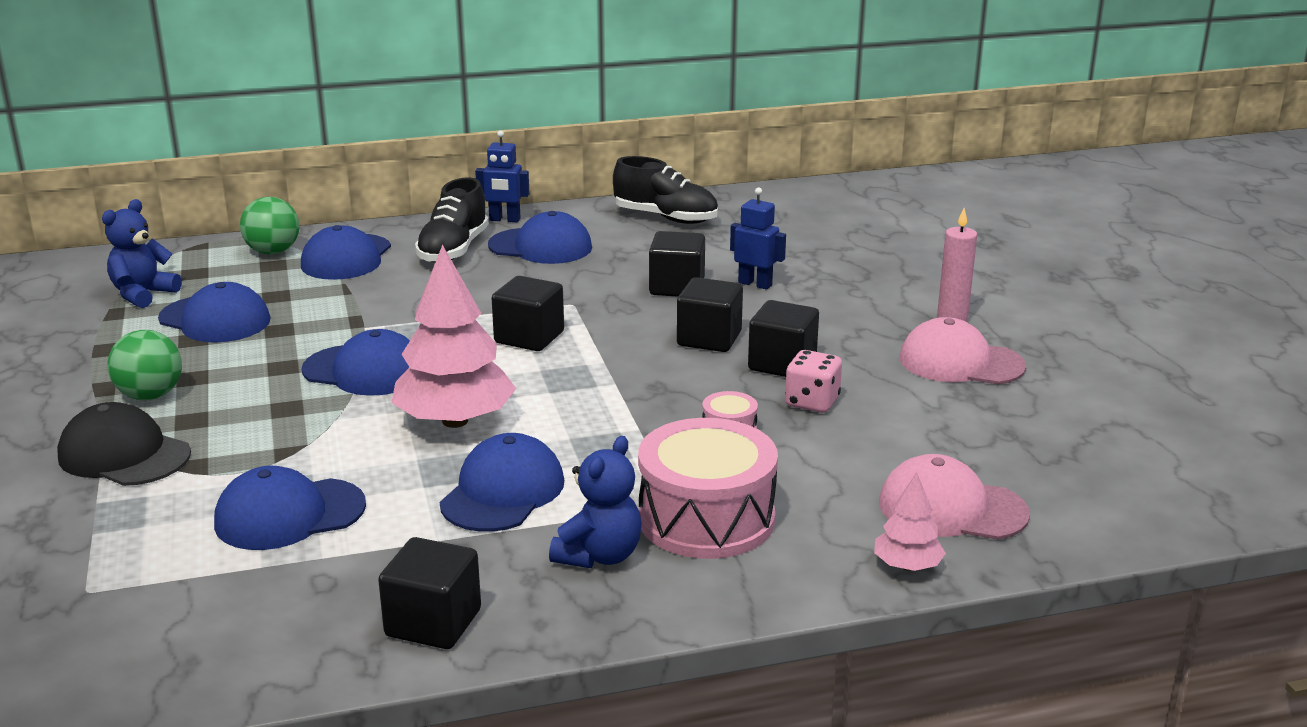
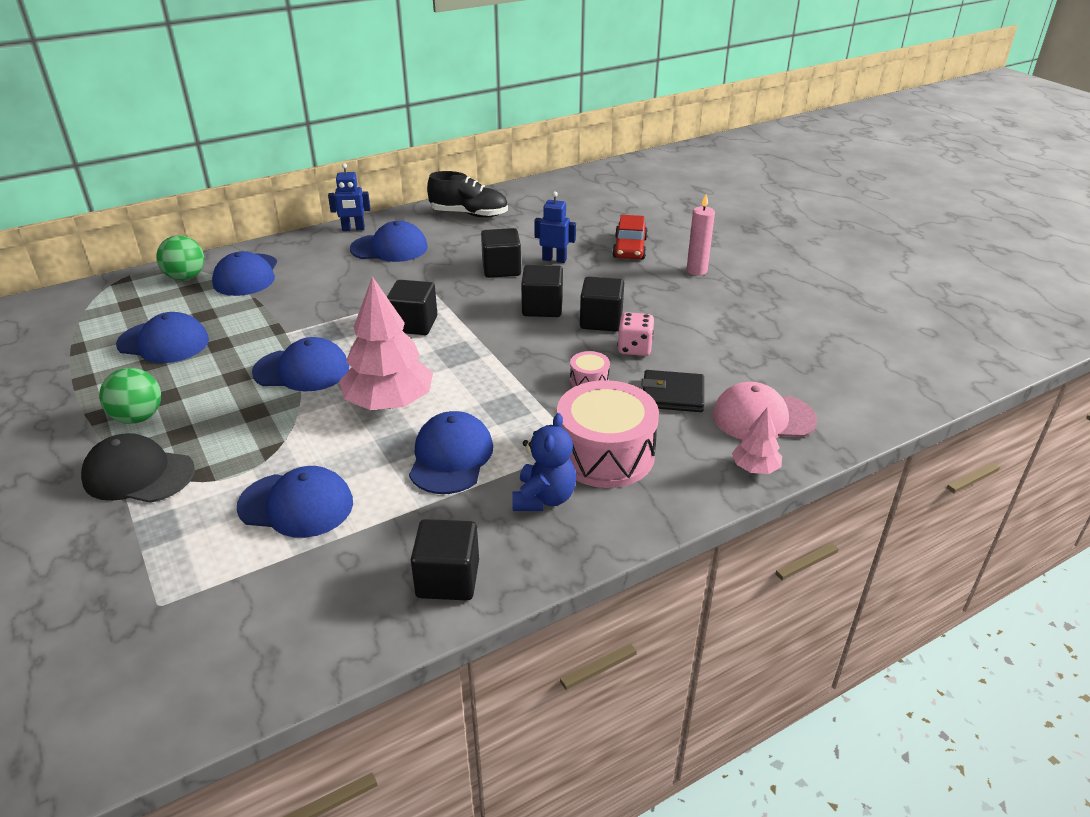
camera: 15 degrees left, 10 degrees up
(143, 294) = (94, 328): blue teddy bear -> none
(289, 514) = (296, 505): blue cap -> blue cap turned 135 degrees counterclockwise
(453, 250) = (326, 258): black shoe -> none
(836, 464) = (672, 395): none -> black wallet
(869, 282) = (629, 248): none -> red car
(960, 362) = (717, 303): pink cap -> none

